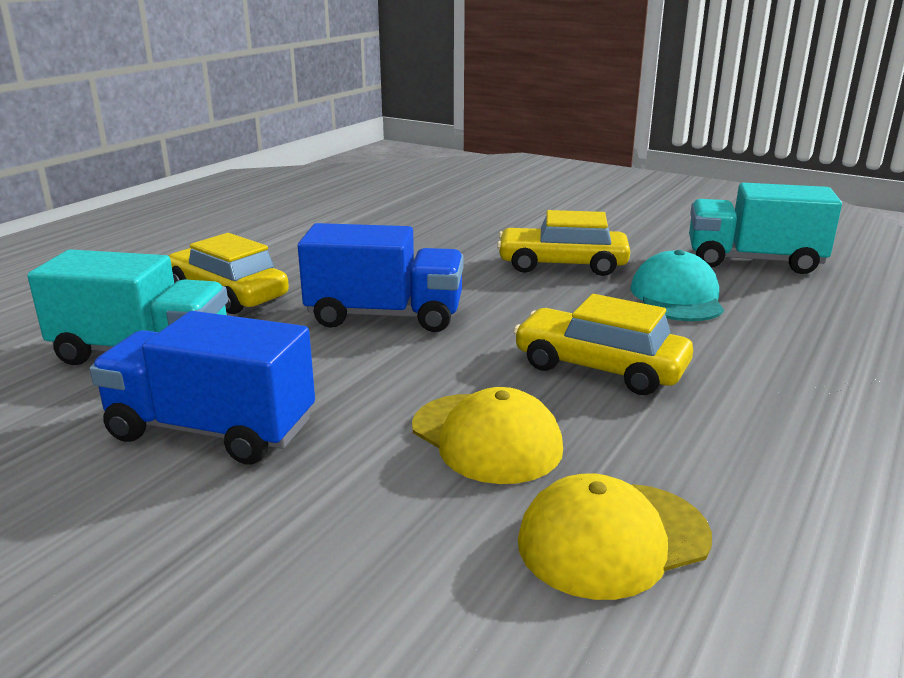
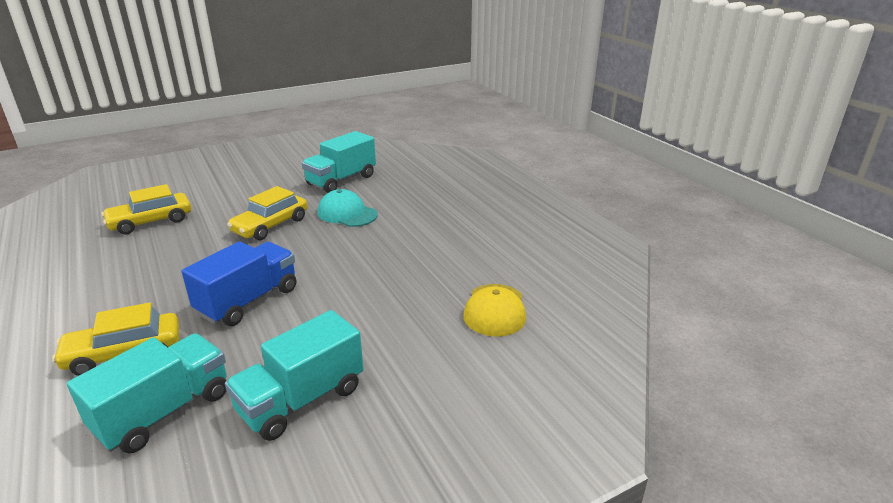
camera: 60 degrees left, 5 degrees up
(212, 430) = (301, 400): blue truck -> turquoise truck
(486, 438) = (403, 313): yellow cap -> none
(600, 367) = (382, 260): yellow car -> yellow car (151, 221)

